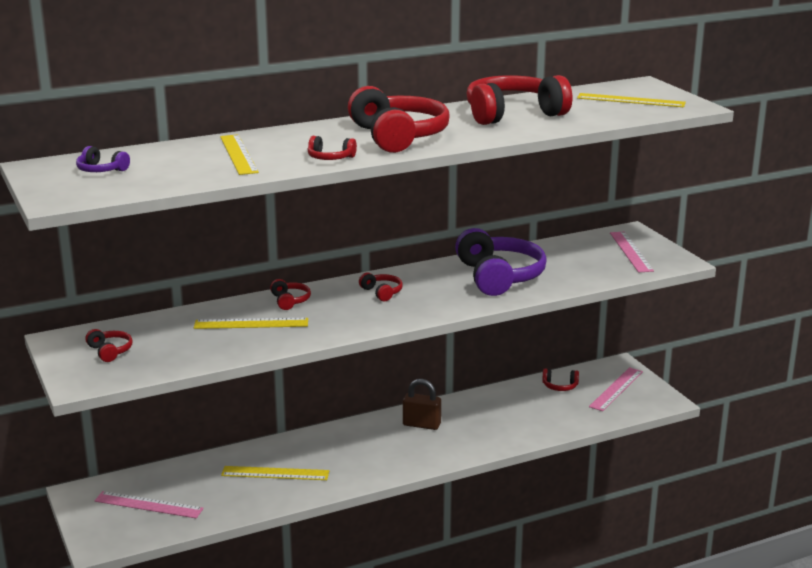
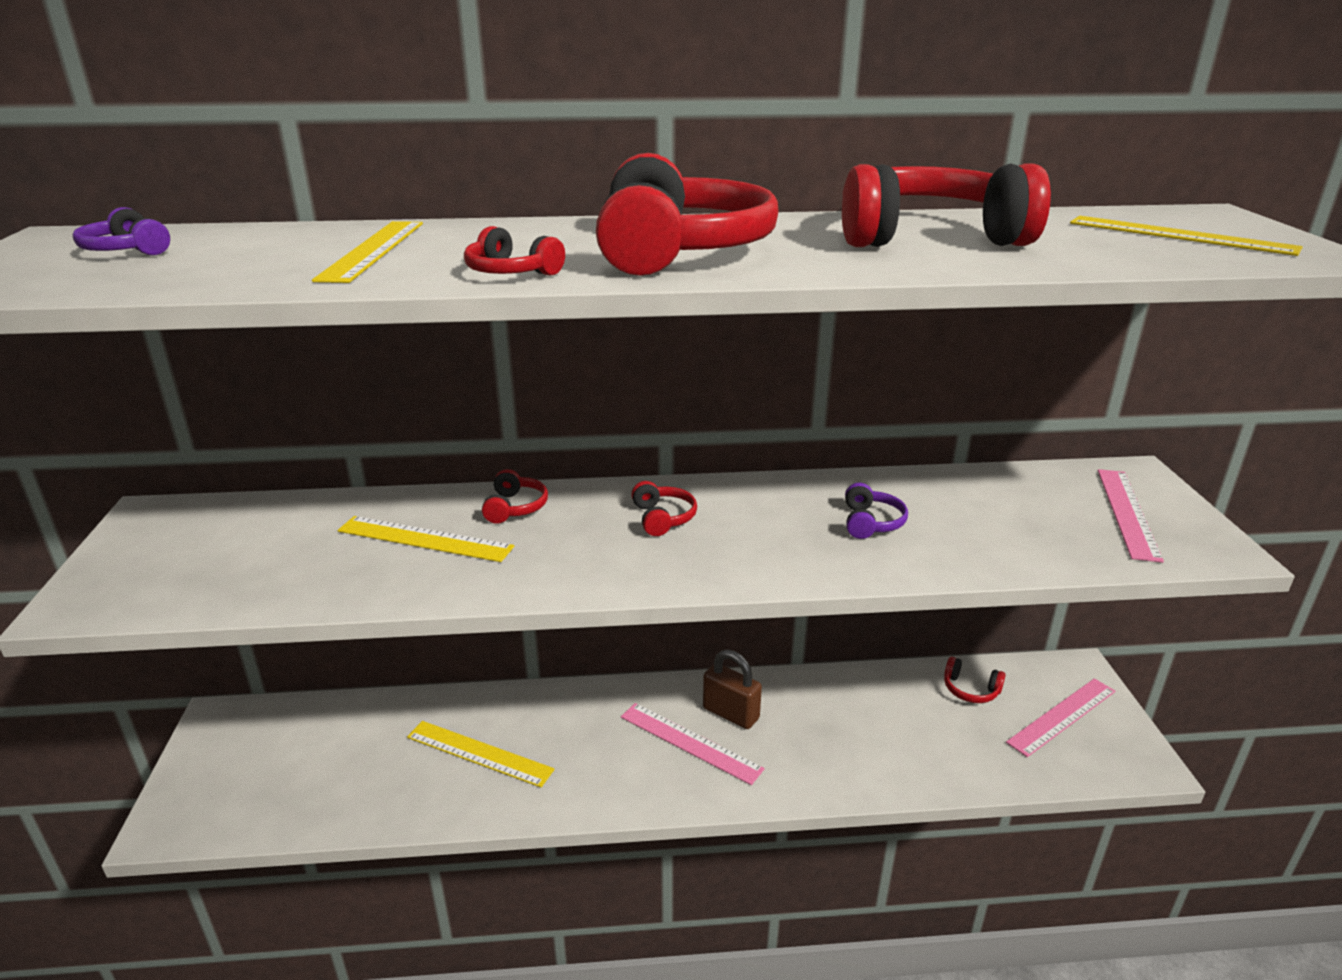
camera: 20 degrees right, 5 degrees up
(110, 351) = (187, 549): red headphones -> none
(148, 505) = (281, 766): pink ruler -> pink ruler (690, 742)
(499, 277) = (871, 522): purple headphones -> purple headphones, size x0.44

